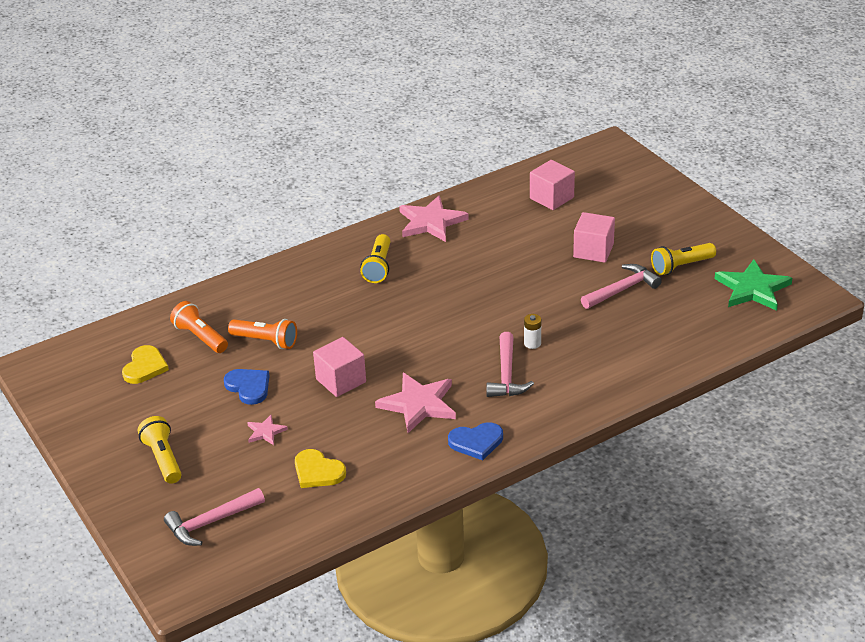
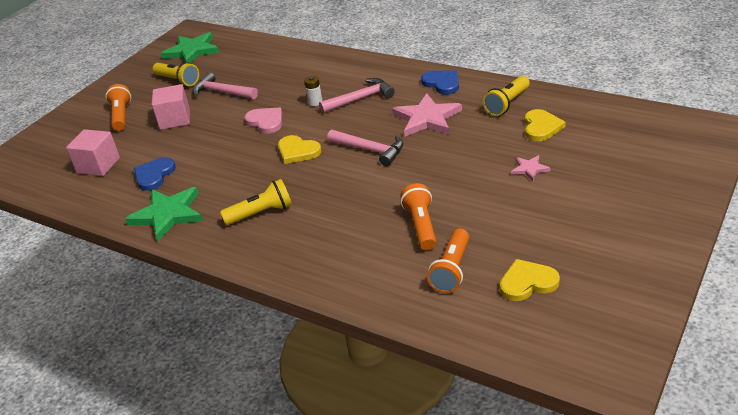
camera: 115 degrees left, 0 degrees up
(163, 459) = (618, 203): yellow flashlight -> yellow flashlight (507, 104)
(211, 522) = (645, 146): pink hammer -> pink hammer (370, 150)
(248, 387) = (489, 204): blue heart -> blue heart (154, 175)
(341, 380) = (434, 162): pink cube -> none
(431, 222) = (168, 214): pink star -> green star
(450, 308) = (297, 151): none -> yellow heart
(527, 303) = (266, 122): none -> pink heart
(636, 221) = (121, 116): none -> orange flashlight

